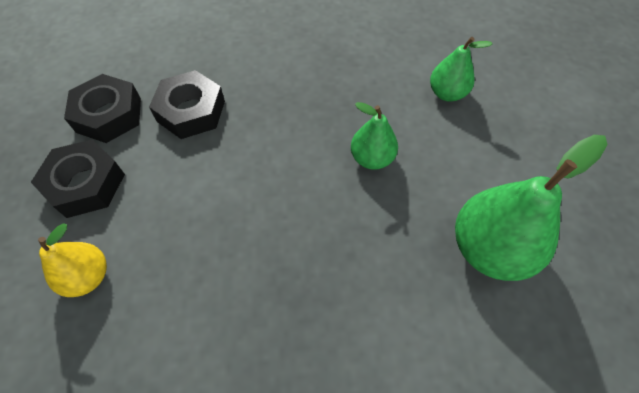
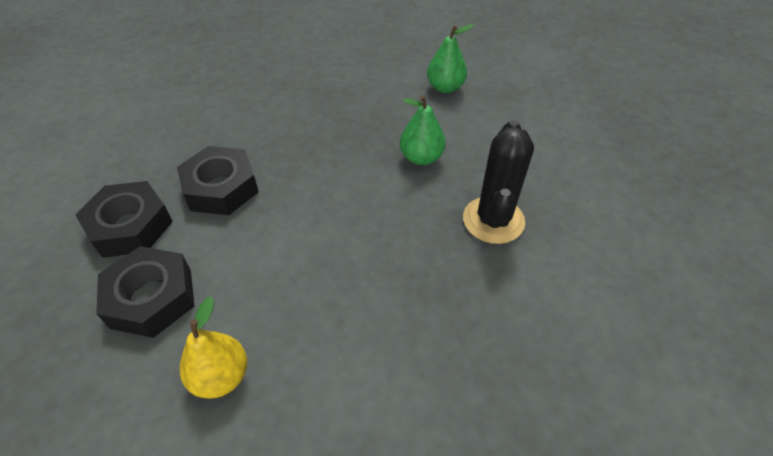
camera: 30 degrees left, 10 degrees down
(393, 255) = (493, 220): none -> black cactus
(489, 249) = (560, 182): green pear -> none

